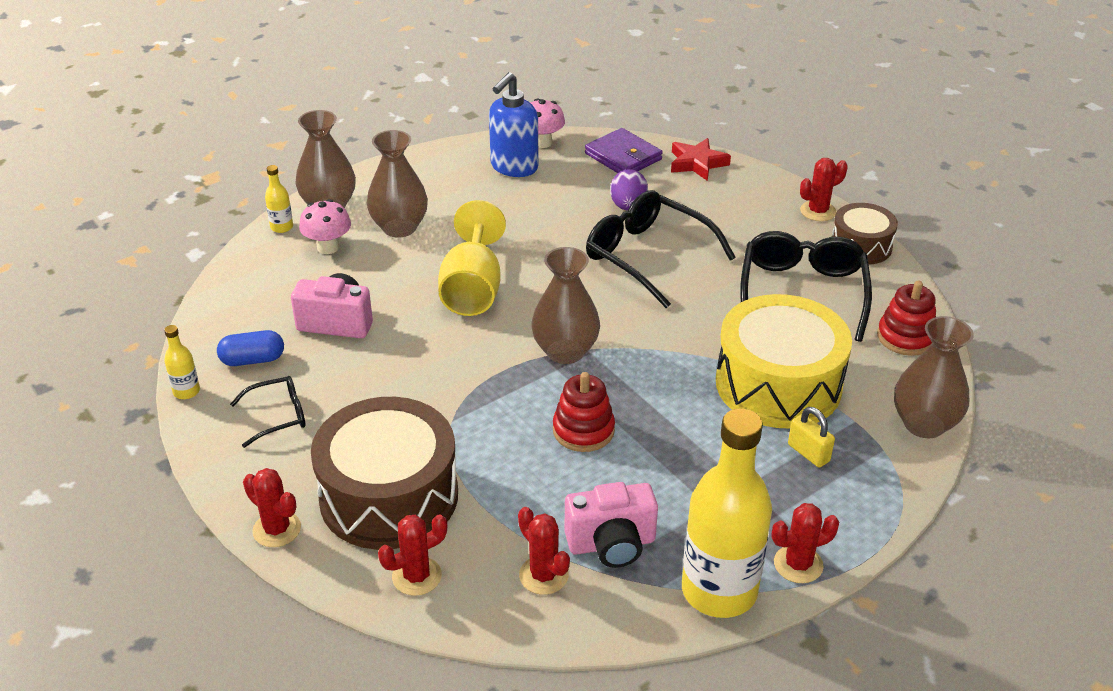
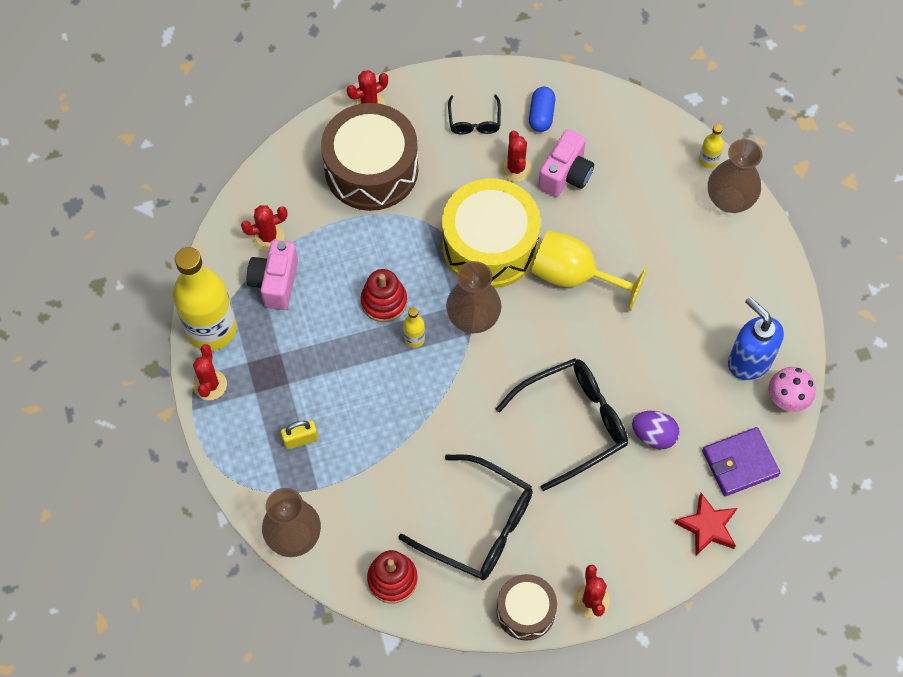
camera: 110 degrees right, 25 degrees up
(186, 391) = (521, 72): yellow bottle -> yellow bottle (414, 339)
(328, 247) = (668, 188): pink mushroom -> none
(399, 227) = (679, 245): brown vase -> none
(416, 576) = (298, 169): red cactus -> red cactus (515, 168)
(778, 384) = (377, 453): yellow drum -> yellow drum (490, 245)

